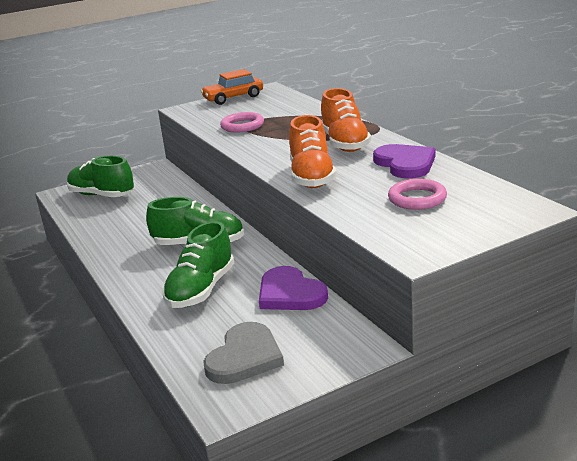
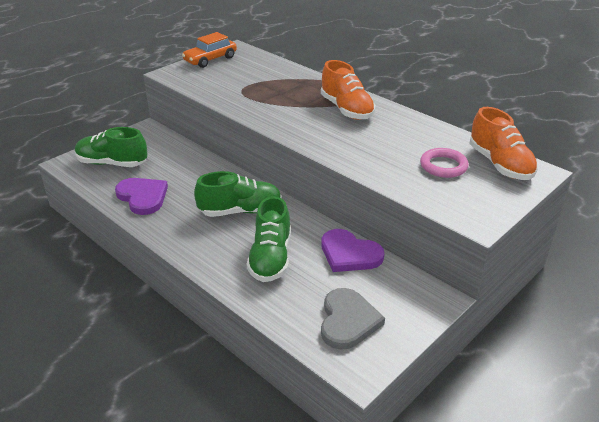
camera: 20 degrees left, 10 degrees up
(242, 126) = (241, 92): pink ring -> none
(312, 177) = (342, 147): orange shoe -> orange shoe (500, 164)
(405, 164) = (411, 130): purple heart -> purple heart (142, 197)

